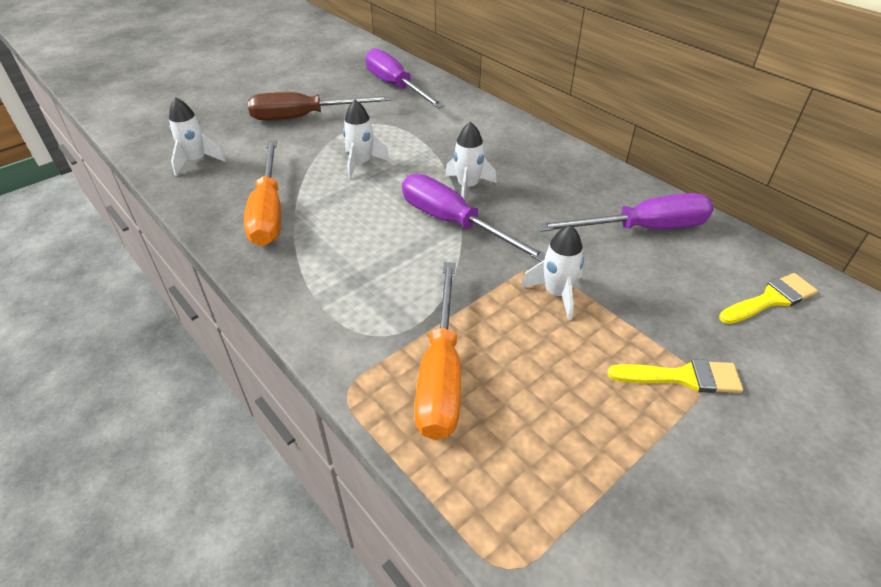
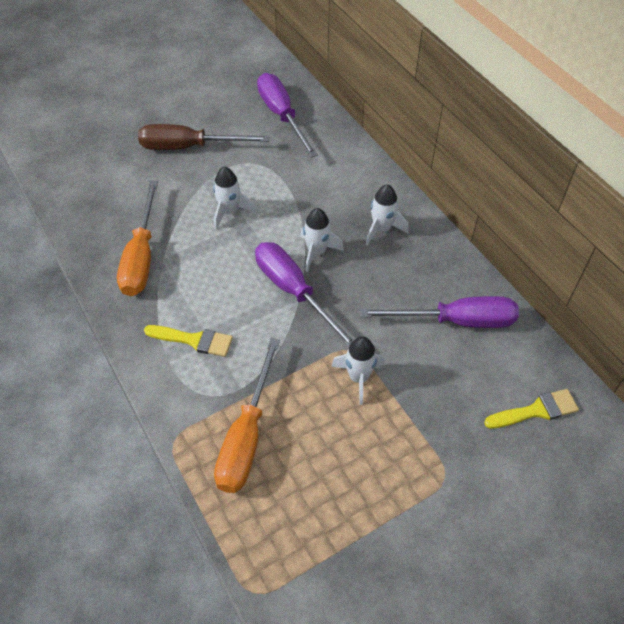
camera: 10 degrees right, 10 degrees up
(196, 161) = (88, 190): white rocket -> white rocket (382, 229)
(682, 377) = (431, 470): yellow brush -> yellow brush (194, 340)

